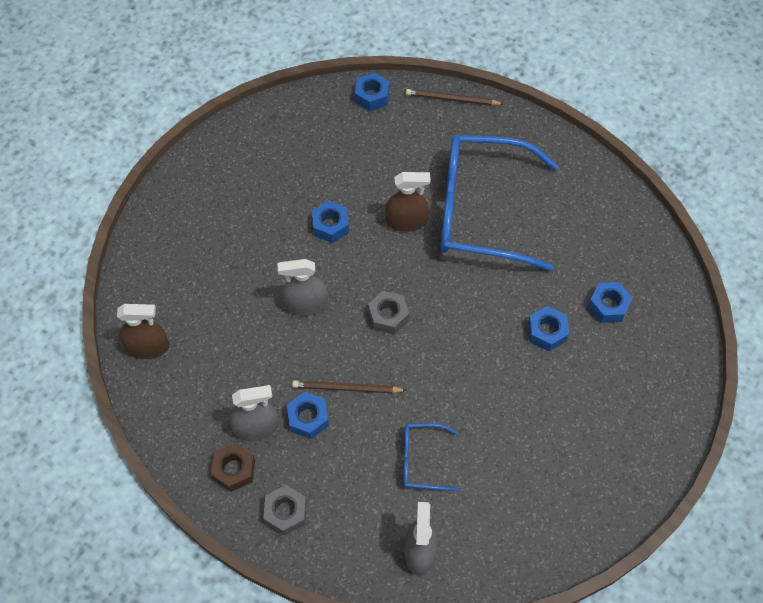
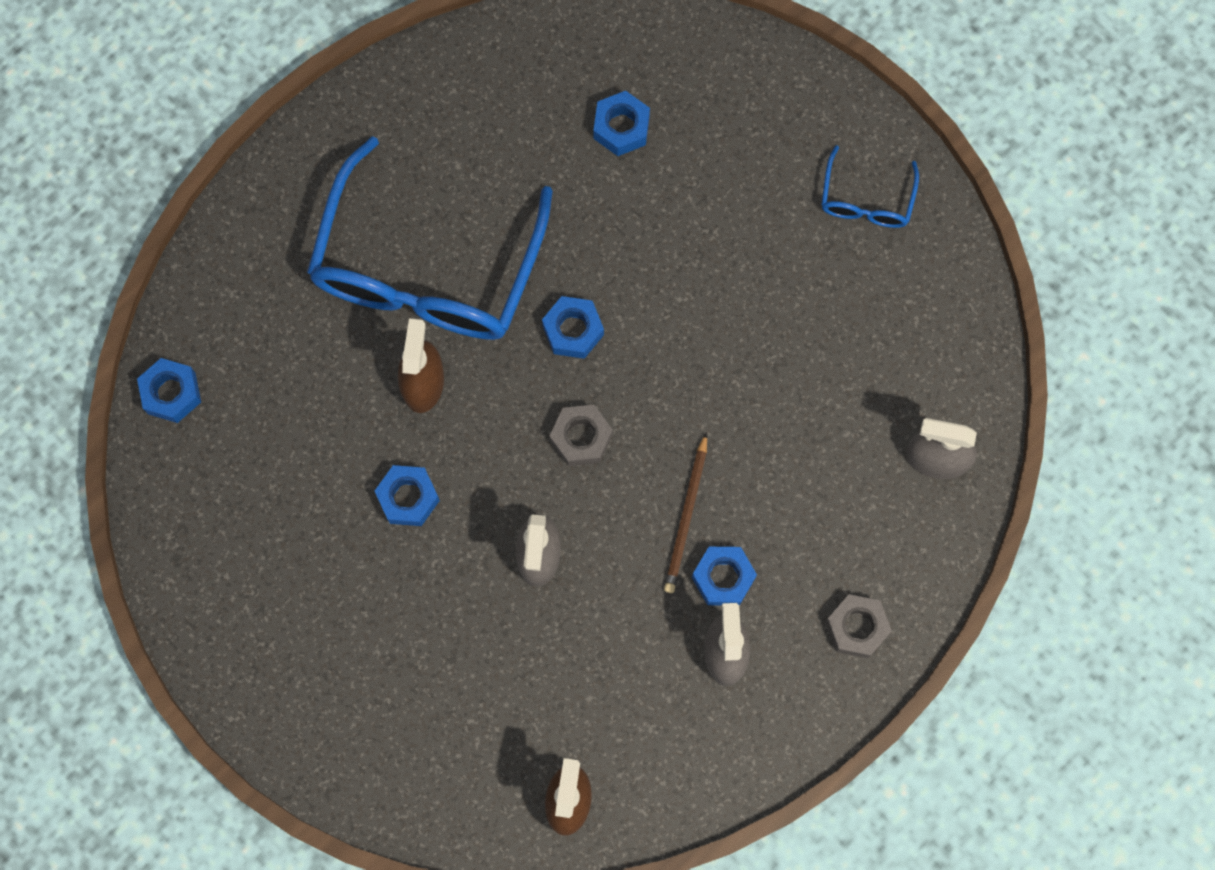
camera: 80 degrees left, 15 degrees up
(234, 469) = (784, 692): brown nut -> none
(421, 460) = (810, 432): blue glasses -> blue glasses (866, 200)
(452, 99) = (207, 268): brown pencil -> none
(547, 332) = (647, 221): blue nut -> blue nut (573, 330)

